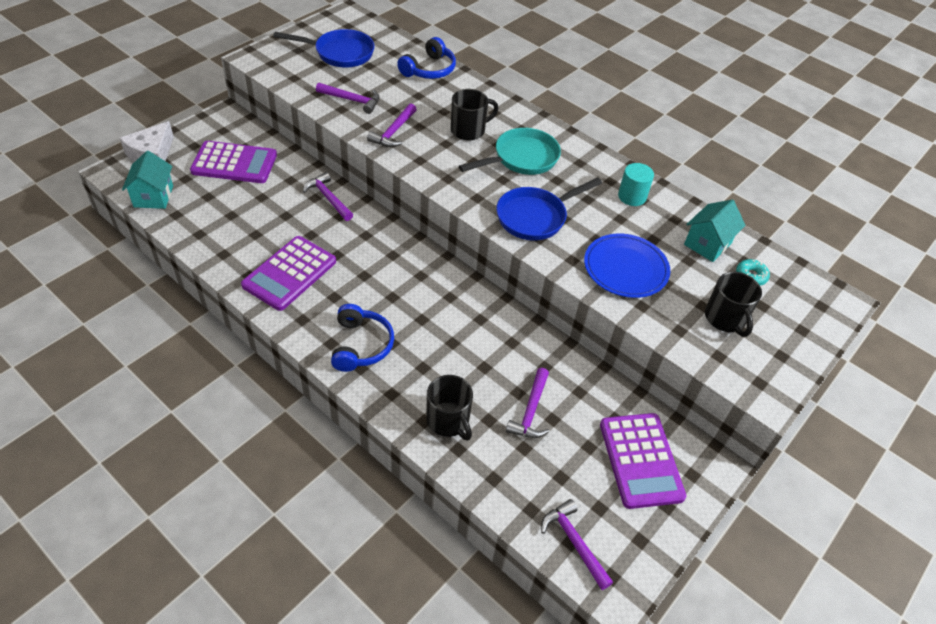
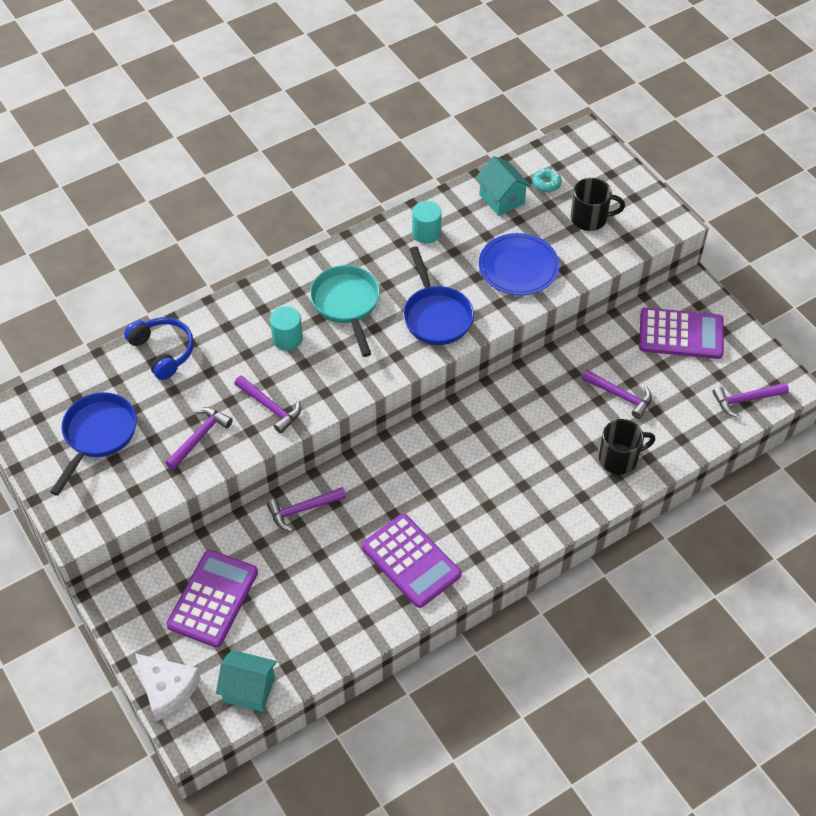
camera: 70 degrees left, 5 degrees up
(360, 345) = (521, 512): blue headphones -> none
(469, 130) = (287, 338): black mug -> turquoise cylinder

